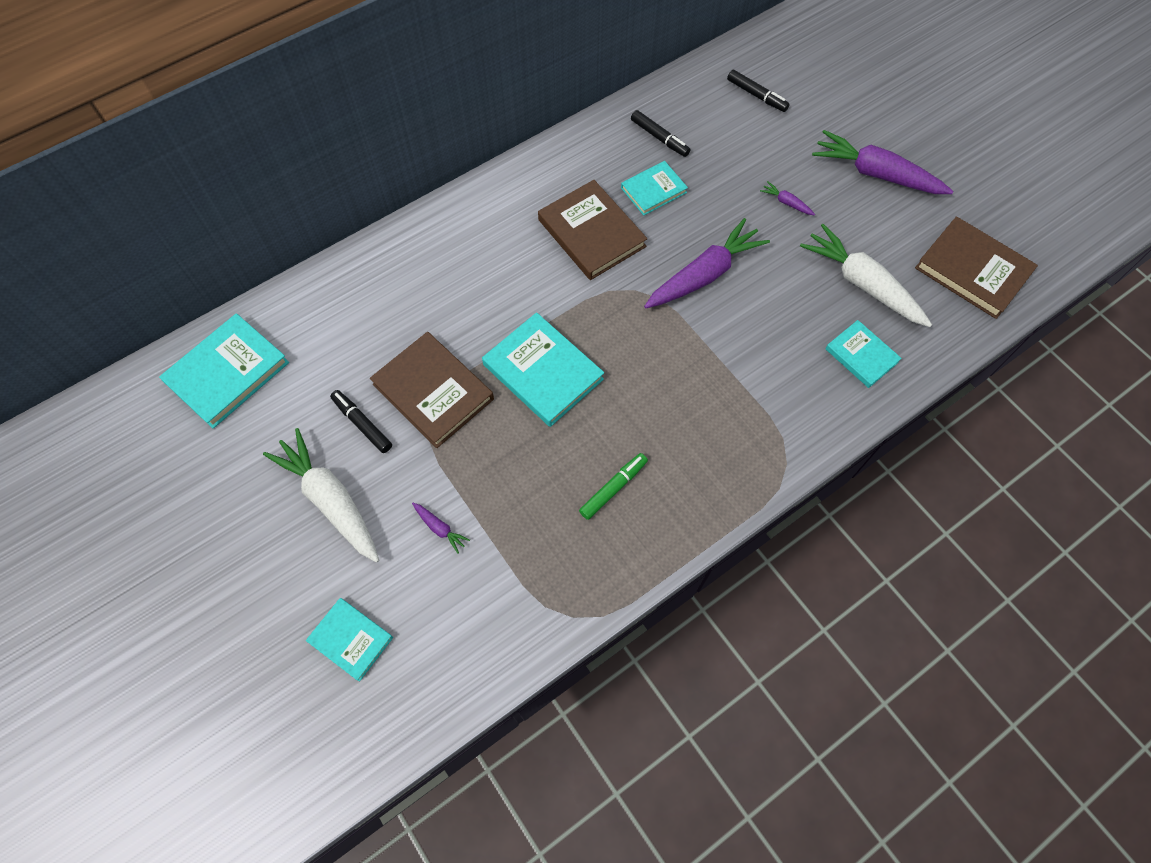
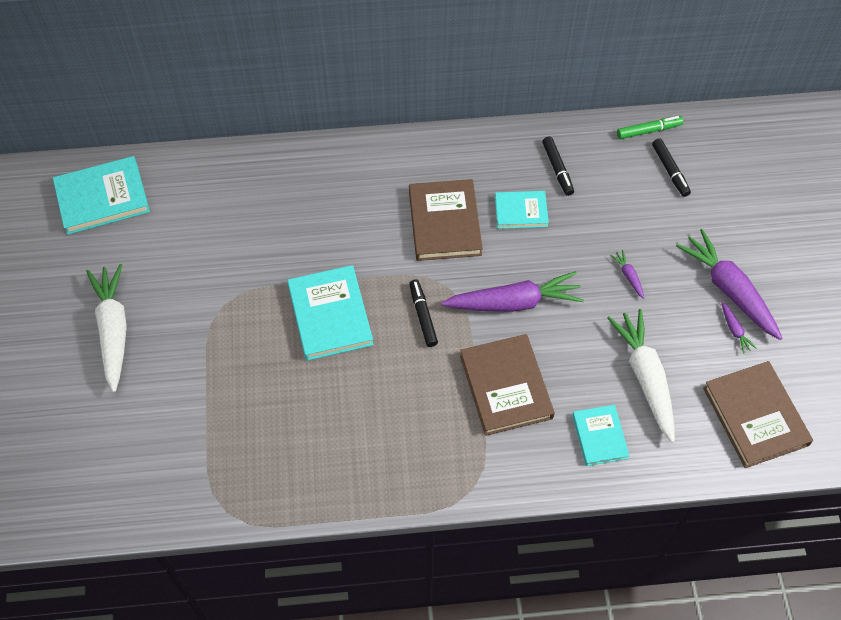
camera: 30 degrees right, 5 degrees down
(351, 639) = (63, 438): turquoise book -> none
(362, 424) = (171, 285): black marker -> black marker (423, 316)
(433, 392) = (238, 288): brown book -> brown book (505, 387)
(440, 528) = (175, 393): purple carrot -> purple carrot (734, 330)
(613, 488) = (322, 433): green marker -> green marker (648, 131)

